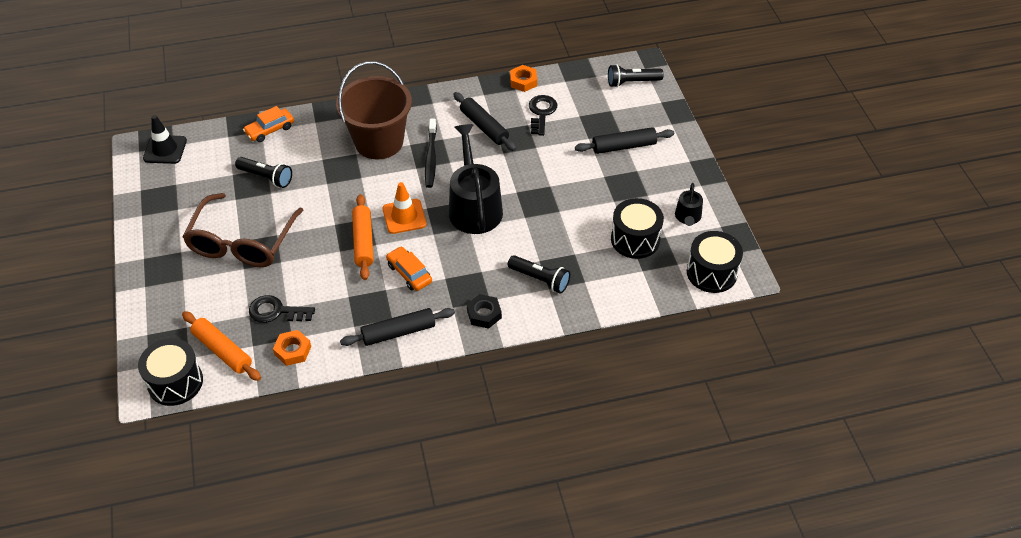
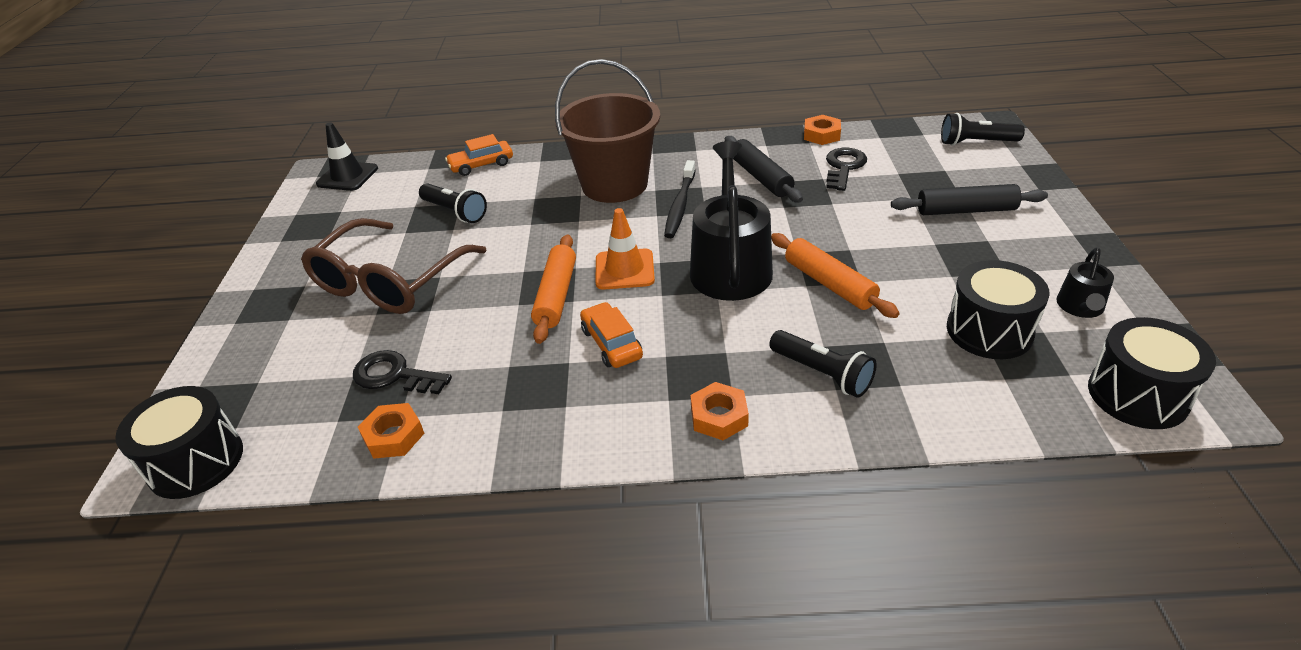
camera: 15 degrees right, 10 degrees down
(222, 351) = (290, 423): orange rolling pin -> orange rolling pin (829, 284)
(398, 332) = (570, 428): black rolling pin -> none
(484, 314) = (719, 416): black nut -> orange nut

